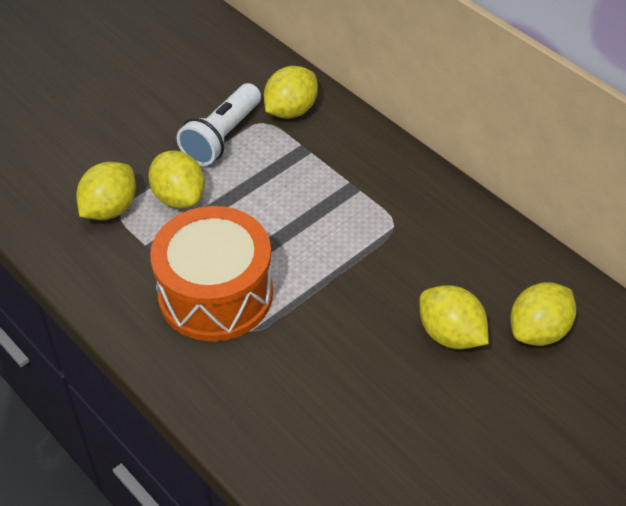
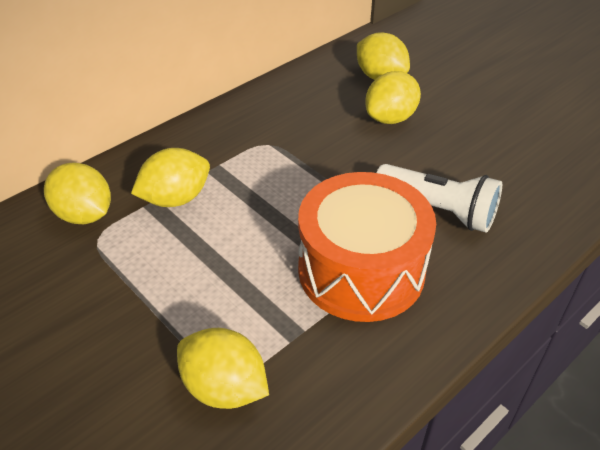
camera: 90 degrees left, 5 degrees down
(179, 197) = (212, 312): yellow lemon -> yellow lemon (176, 198)
(222, 137) = (113, 275): white flashlight -> white flashlight (438, 210)

